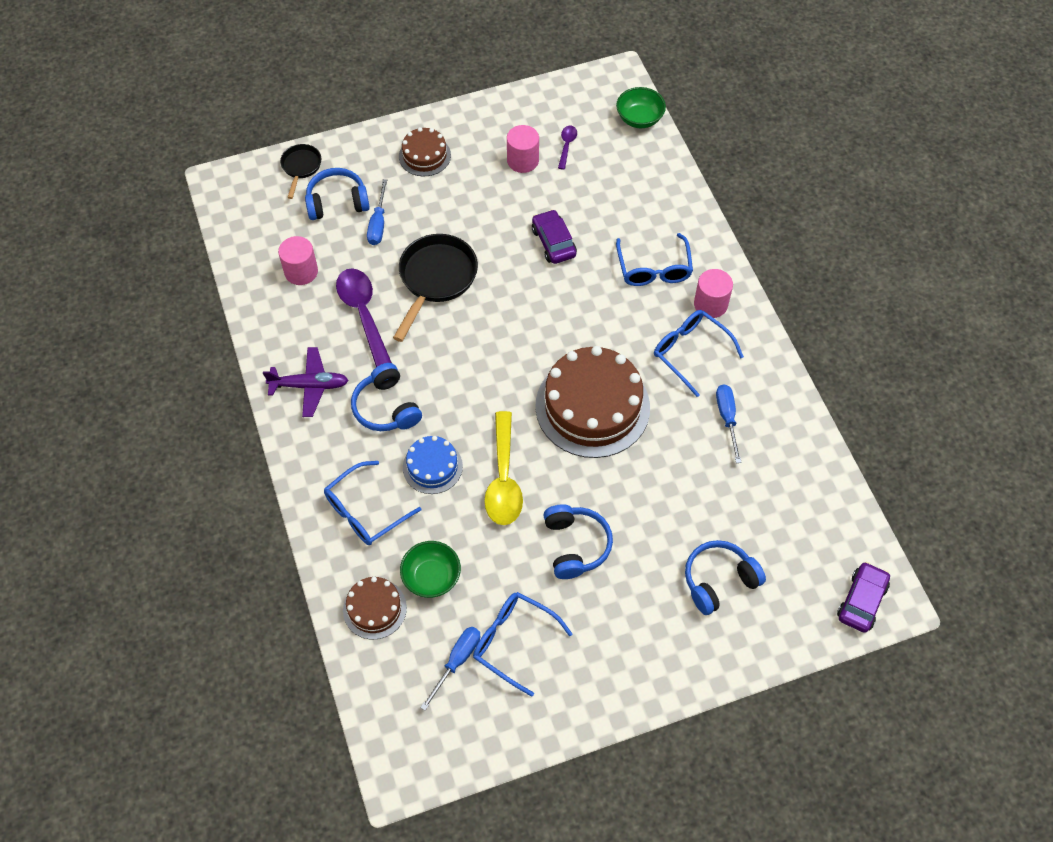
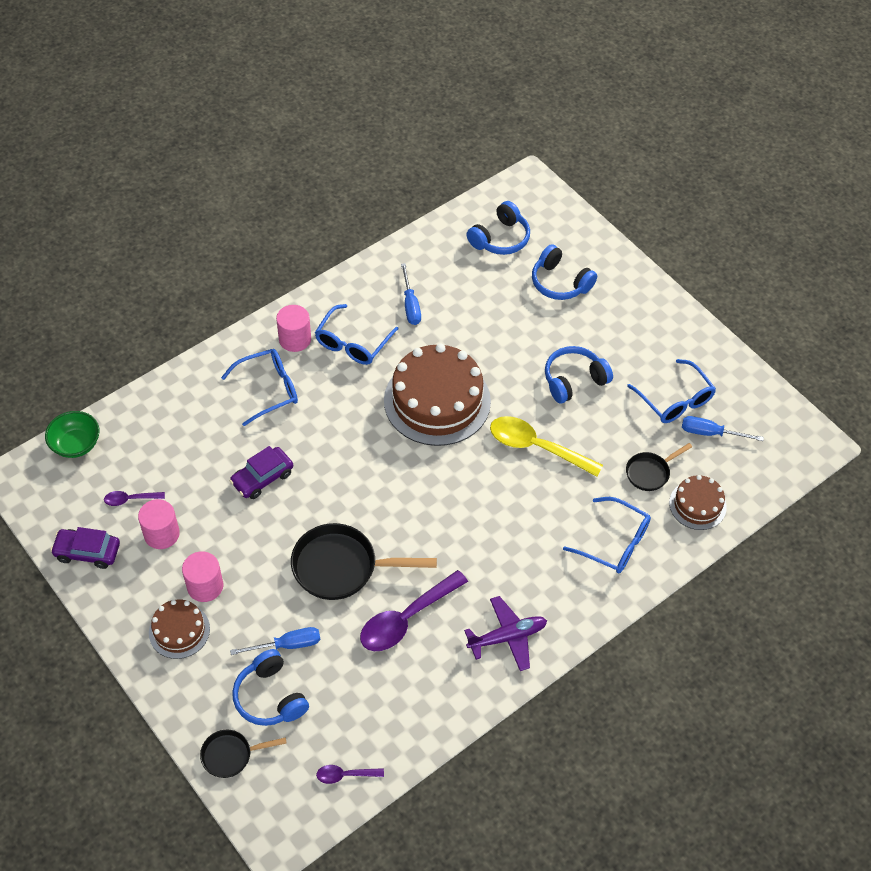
camera: 110 degrees left, 5 degrees down
(246, 235) = (345, 775): none -> purple spoon
(301, 271) = (374, 698): pink cylinder -> pink cylinder (205, 586)
(309, 386) = (507, 637): purple plane -> purple plane turned 90 degrees clockwise
(386, 407) = (503, 561): blue headphones -> blue headphones (500, 238)
(431, 577) = (650, 472): green bowl -> black pan
(432, 466) = (548, 504): blue cake -> none
(503, 479) = (536, 447): yellow spoon -> yellow spoon turned 135 degrees counterclockwise
(513, 641) = (675, 400): blue glasses -> blue glasses turned 45 degrees counterclockwise
(727, 418) = (410, 305): blue screwdriver -> blue screwdriver turned 75 degrees counterclockwise
(862, 601) = (536, 198): purple car -> purple car (87, 552)

